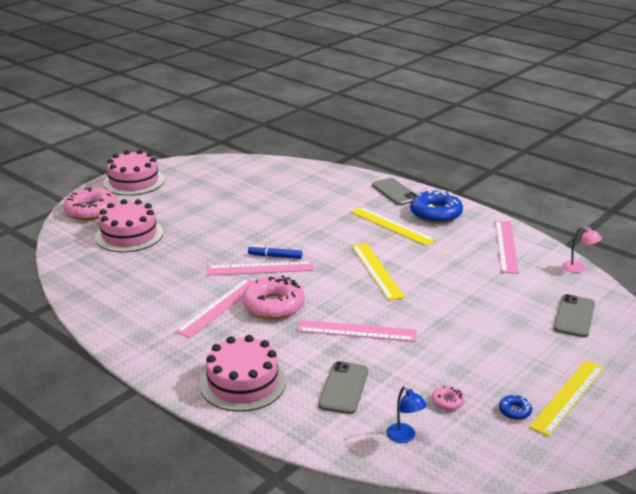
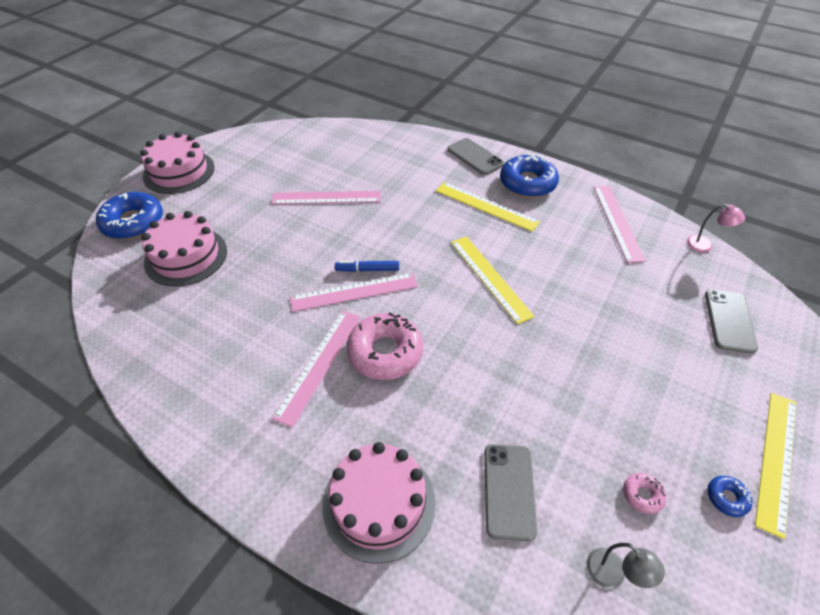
camera: 10 degrees left, 20 degrees up
(91, 210) = (133, 222): pink donut -> blue donut
(356, 331) = (495, 382): pink ruler -> pink ruler (326, 198)
(404, 437) = (612, 575): blue lamp -> grey lamp

